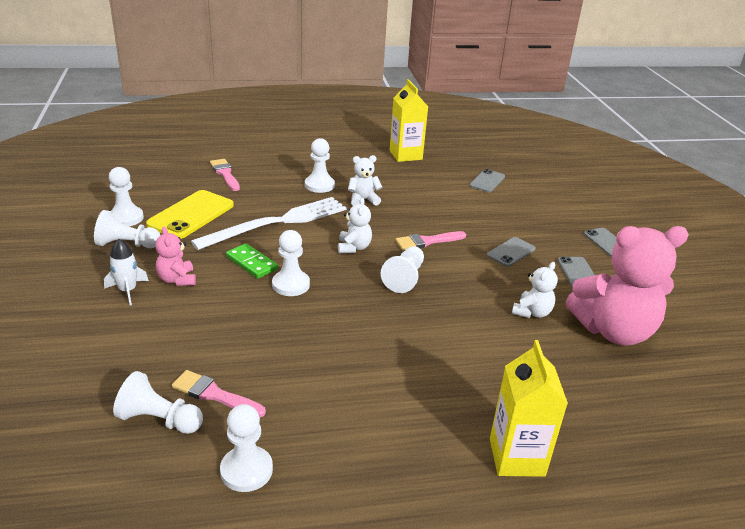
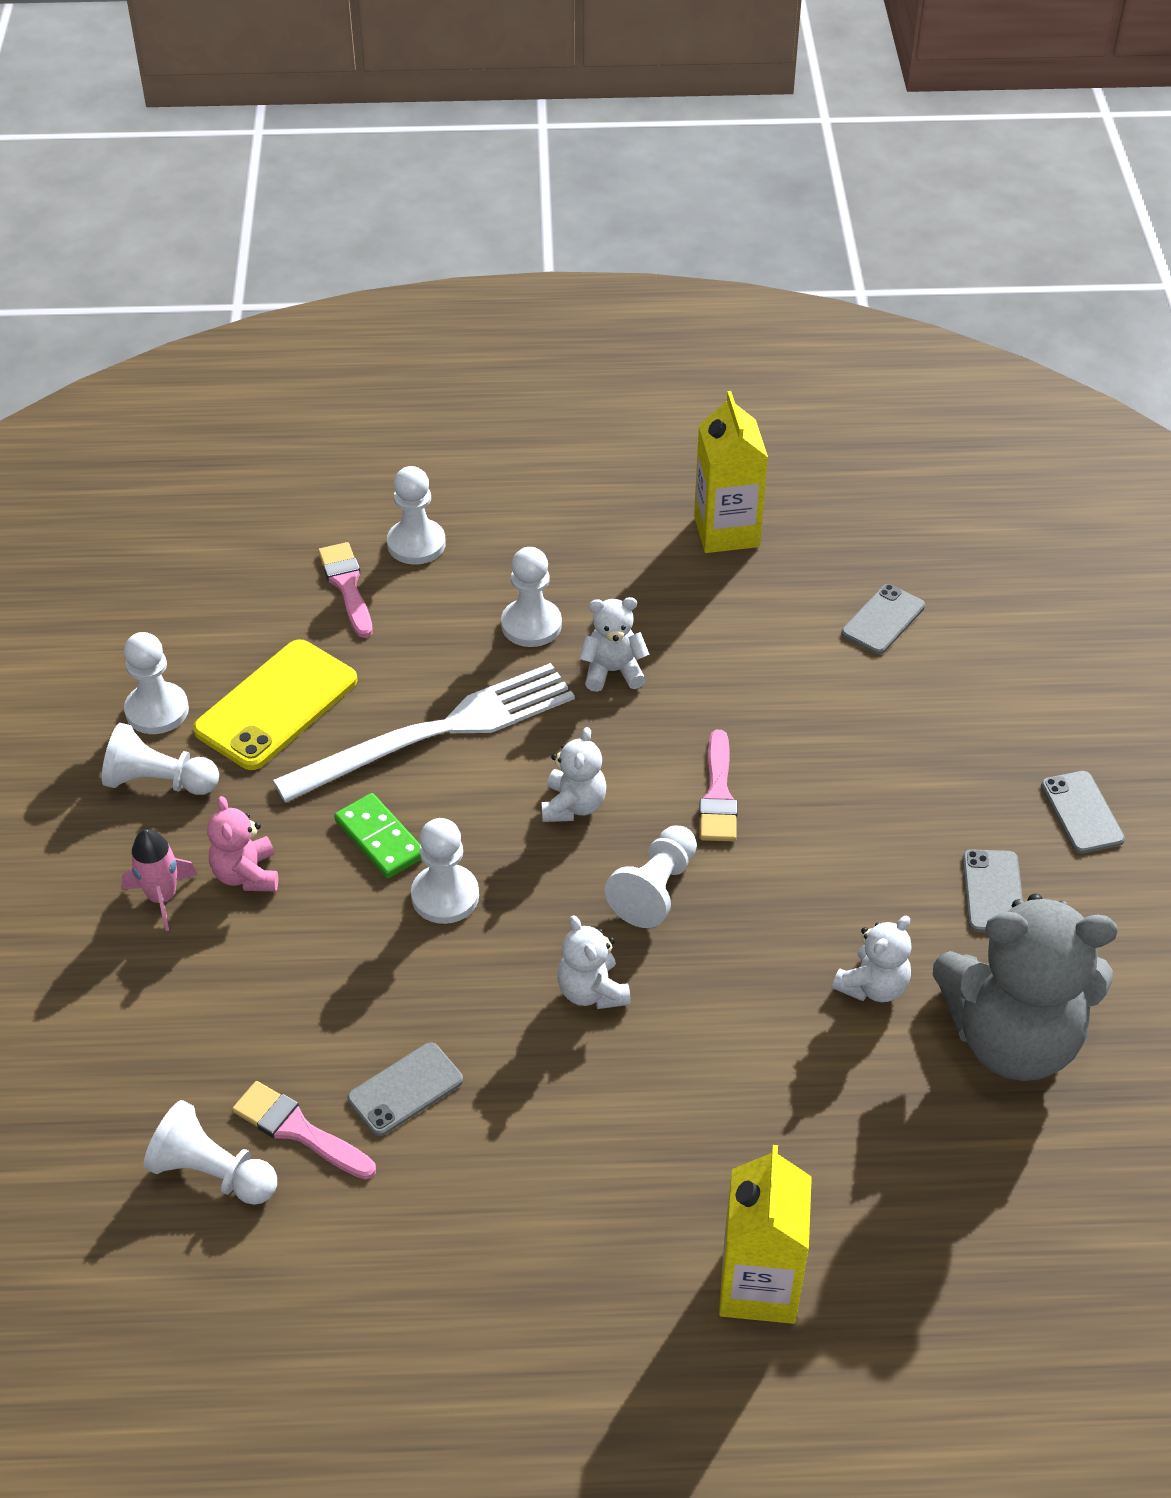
camera: 10 degrees right, 15 degrees up
(128, 291) = (162, 897): white rocket -> pink rocket
(246, 470) = (339, 1274): white pawn -> white pawn (416, 544)
(380, 321) = (592, 991): none -> white teddy bear
(427, 241) = (718, 794): pink brush -> pink brush turned 75 degrees counterclockwise
(511, 252) = (876, 830): grey phone -> grey phone (405, 1089)
(613, 331) = (1012, 1038): pink teddy bear -> grey teddy bear

